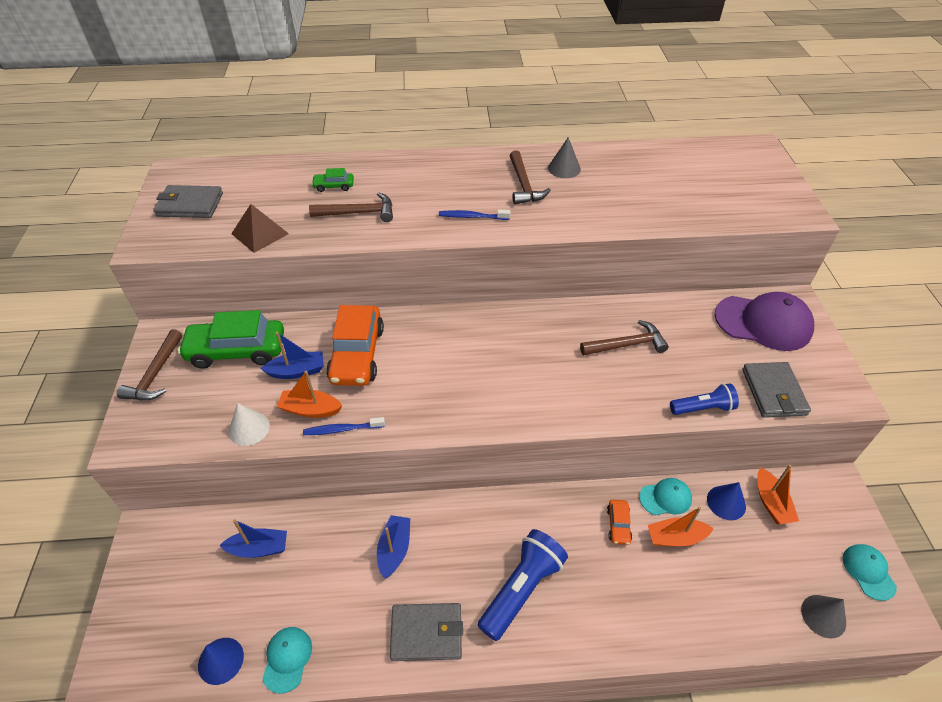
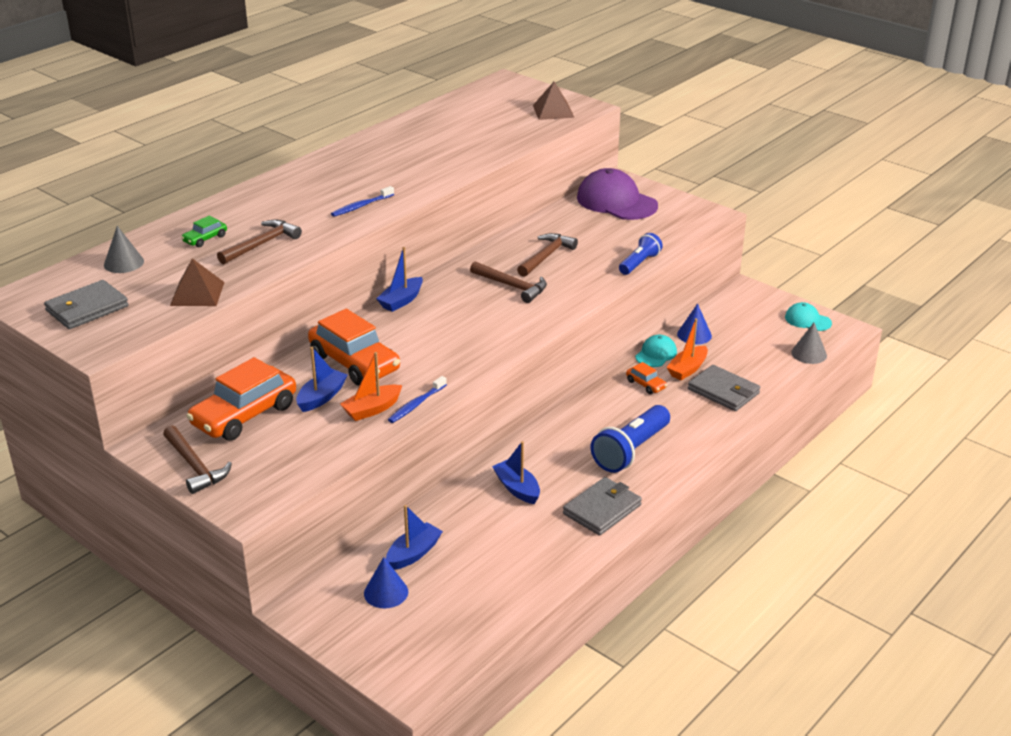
camera: 45 degrees left, 15 degrees down
(220, 660) = (483, 618): blue cone -> blue cone (386, 592)
(237, 351) = (244, 415): green car -> orange car
(249, 428) = (341, 445): white cone -> none
(287, 659) = (529, 584): turquoise cap -> none
(461, 316) = (401, 301): none -> blue boat
(522, 589) = (630, 451): blue flashlight -> blue flashlight turned 135 degrees counterclockwise
(523, 185) = (368, 171): brown hammer -> brown hammer (512, 286)
(564, 168) = (383, 149): grey cone -> grey cone (123, 263)
(762, 201) = (553, 111): none -> brown pyramid
(763, 323) = (616, 202): purple cap -> purple cap turned 105 degrees counterclockwise
(771, 503) = (719, 319): orange boat -> none
(773, 392) = (669, 234): grey wallet -> grey wallet (723, 391)

